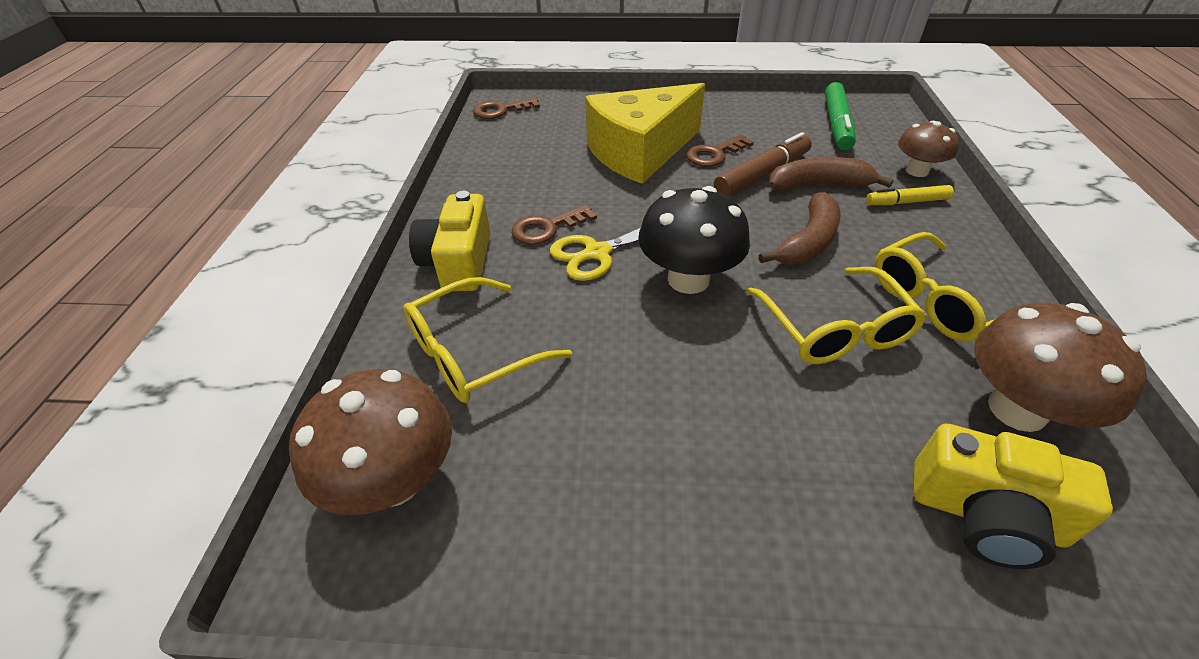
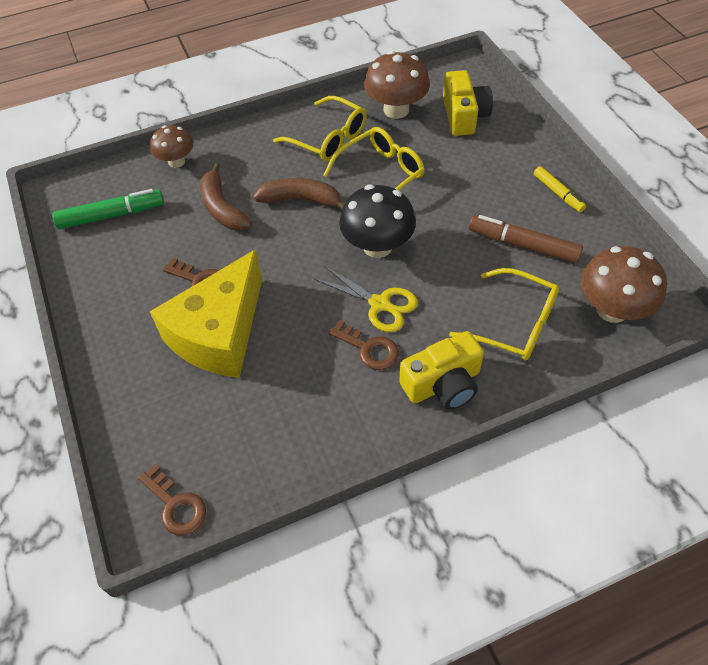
camera: 115 degrees left, 10 degrees up
(640, 152) = (219, 333): yellow cheese -> yellow cheese turned 90 degrees clockwise
(762, 174) = (221, 242): brown marker -> brown marker (523, 245)
(906, 202) = (224, 162): yellow marker -> yellow marker (558, 193)

